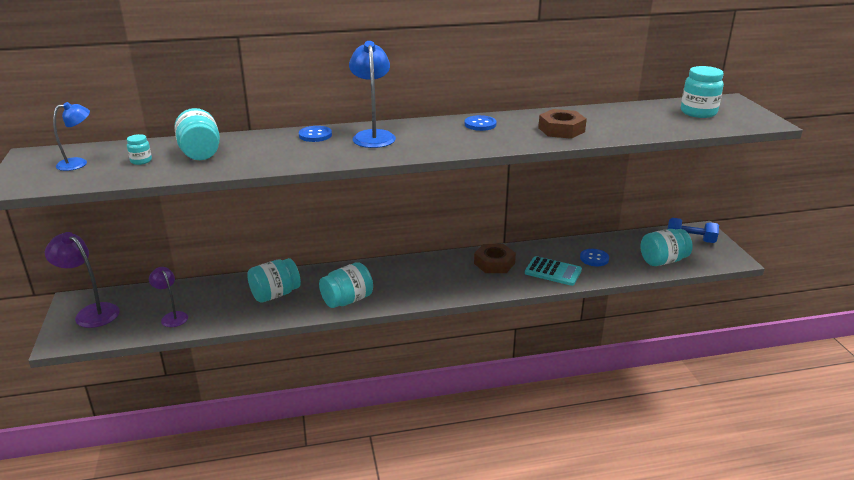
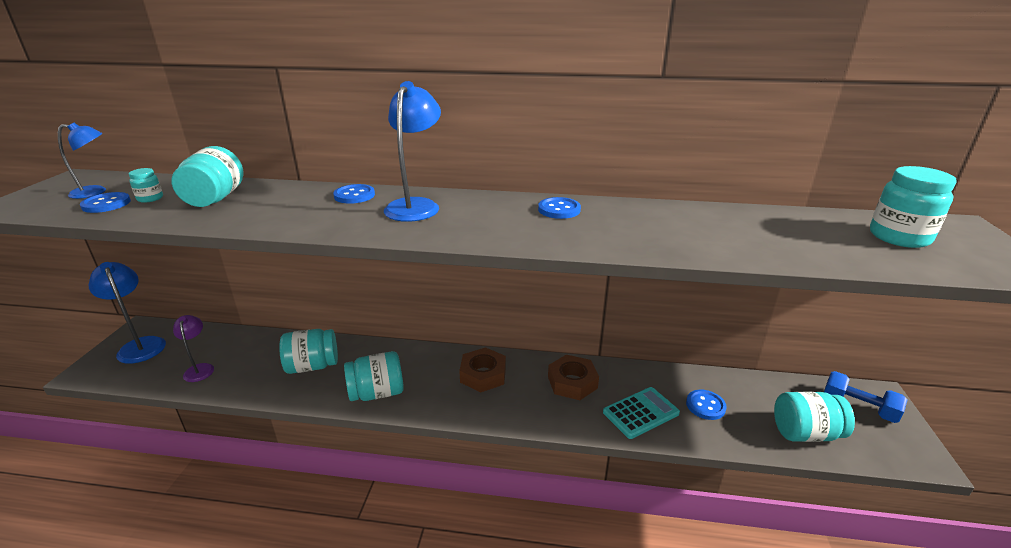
camera: 20 degrees right, 0 degrees up
(91, 312) = (140, 345): purple lamp -> blue lamp
(108, 170) = (106, 204): none -> blue button
(553, 272) = (640, 413): turquoise calculator -> turquoise calculator turned 75 degrees counterclockwise
(561, 130) = (664, 233): brown nut -> brown nut (483, 375)

